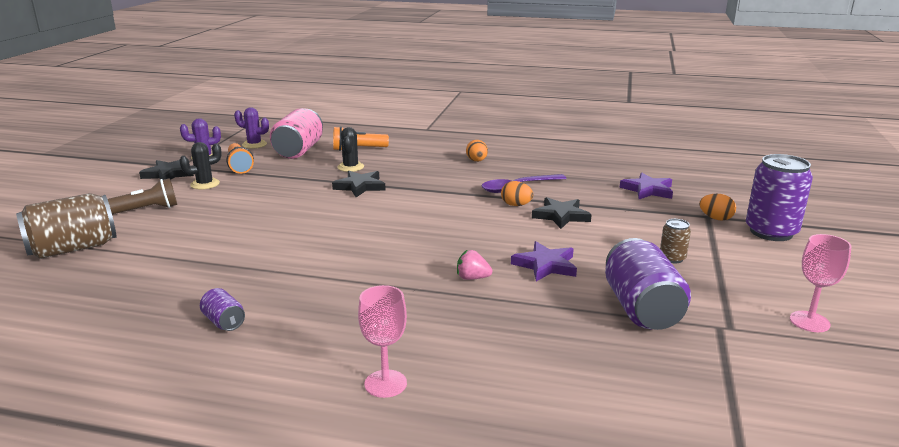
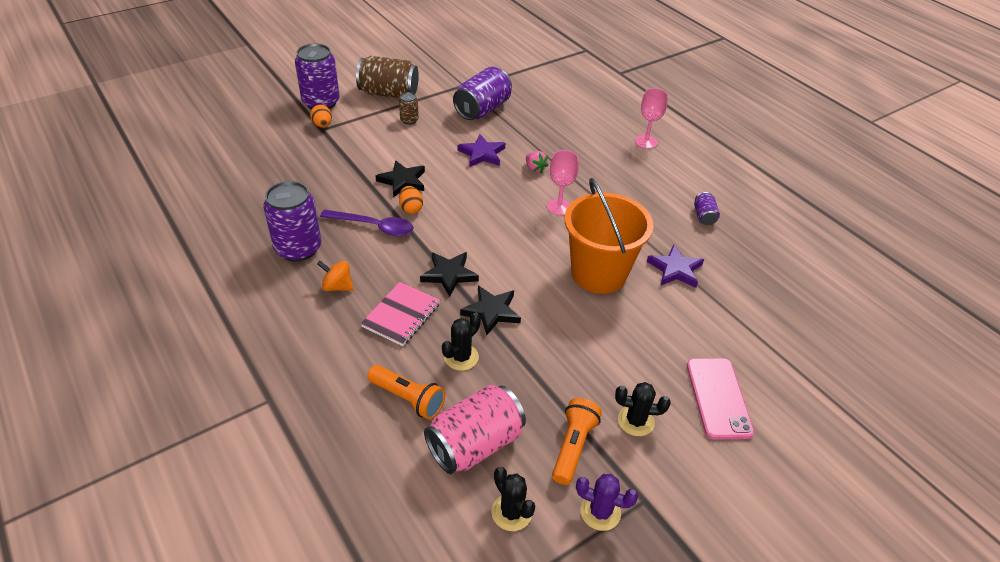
camera: 140 degrees left, 20 degrees up
(73, 249) = (796, 362): brown can -> brown can (389, 93)
(145, 210) = (718, 398): brown flashlight -> pink phone
(168, 174) = (666, 482): black star -> black star (449, 275)
(254, 144) = (511, 512): purple cactus -> black cactus
(302, 232) = (598, 273): none -> orange bucket
(415, 166) = (401, 315): none -> pink notebook
(476, 161) = (337, 286): orange egg -> orange spinning top
(536, 163) = (298, 248): none -> purple can
(648, 190) = (298, 167): purple star -> purple star (675, 269)
(809, 321) = (426, 70): pink goblet -> pink goblet (559, 207)

